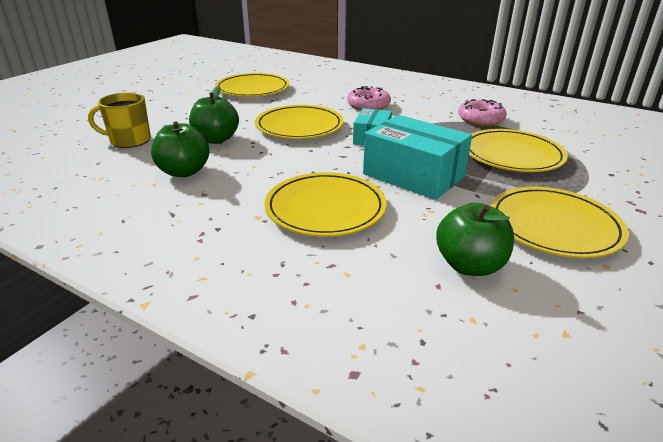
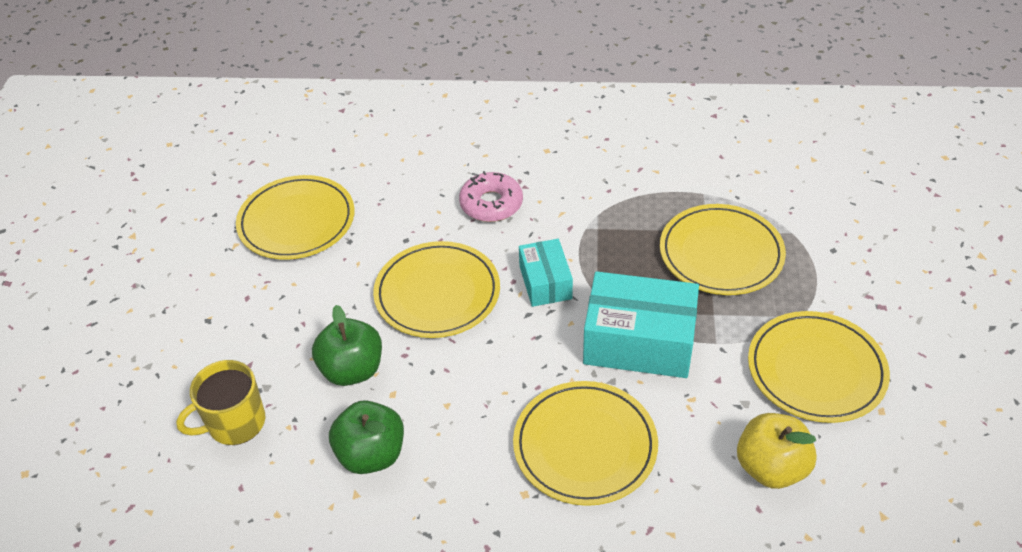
camera: 25 degrees left, 15 degrees up
(469, 265) = (771, 468): green apple -> yellow apple
(480, 119) = (648, 184): pink donut -> none

